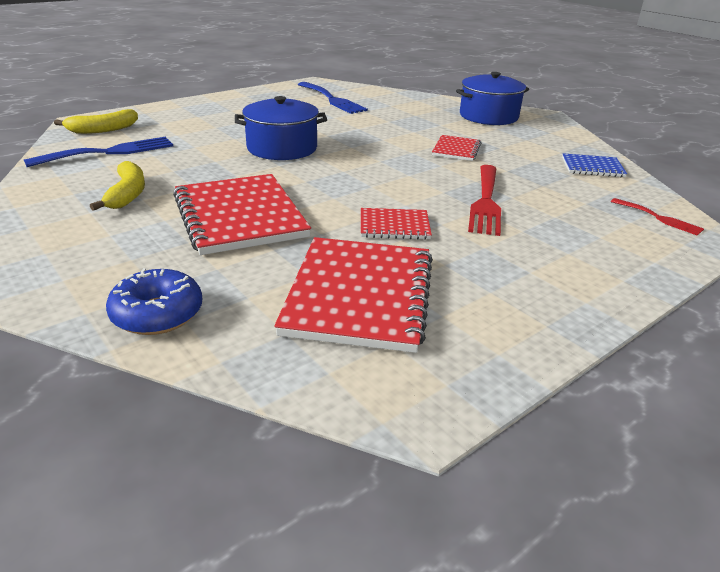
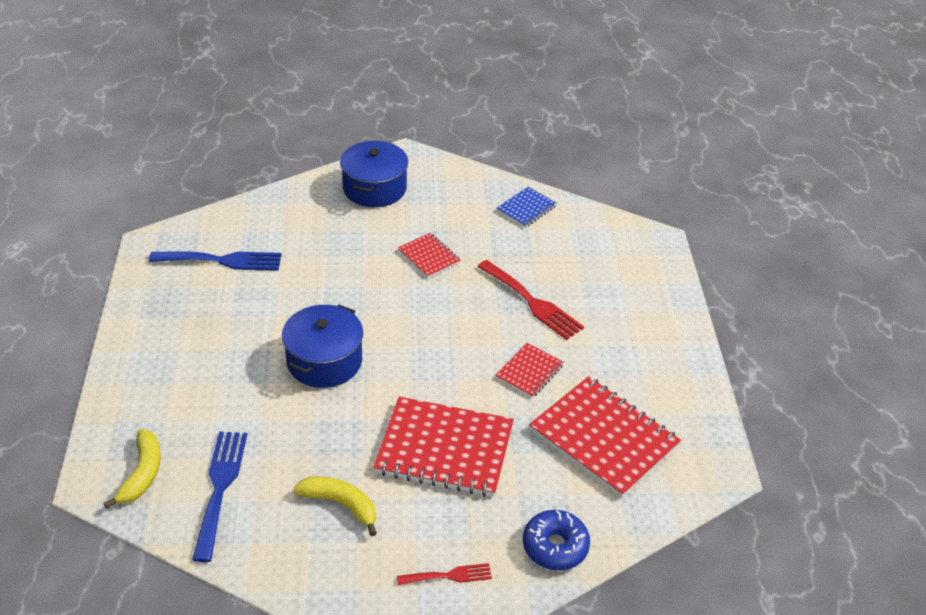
camera: 55 degrees left, 10 degrees up
(659, 218) = (621, 238): red fork -> red fork (449, 576)

